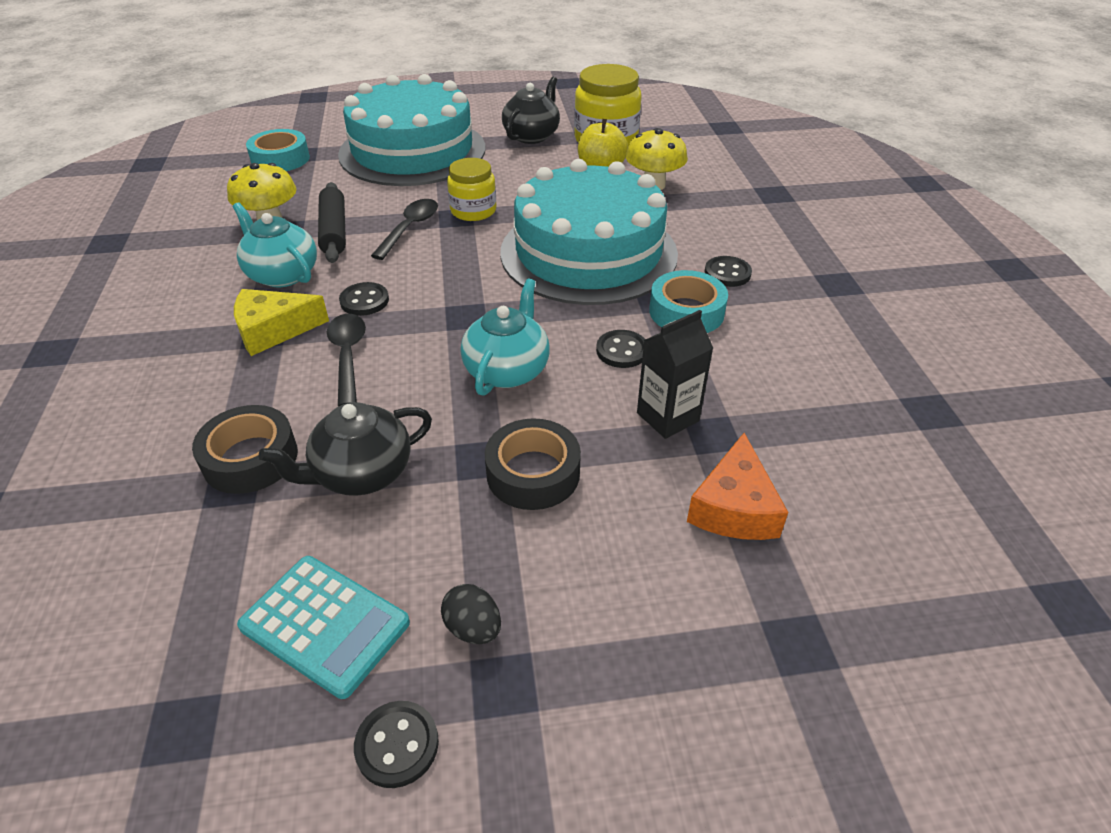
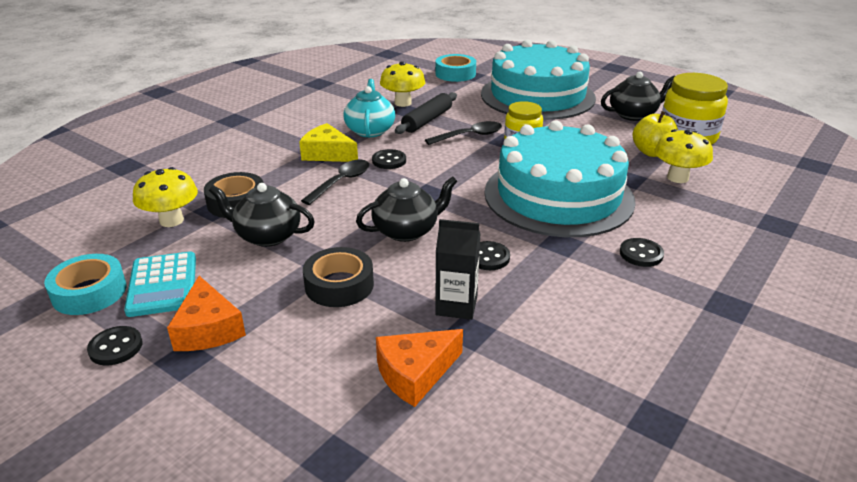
camera: 45 degrees right, 10 degrees down
(192, 539) = (171, 220): none -> yellow mushroom
(473, 628) = (208, 329): black egg -> orange cheese
(507, 370) = (406, 231): turquoise teapot -> black teapot
(686, 312) = (569, 260): turquoise tape -> turquoise tape (89, 292)

